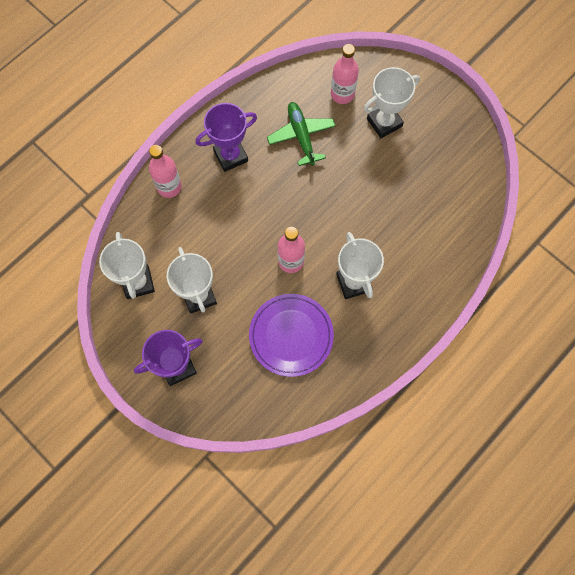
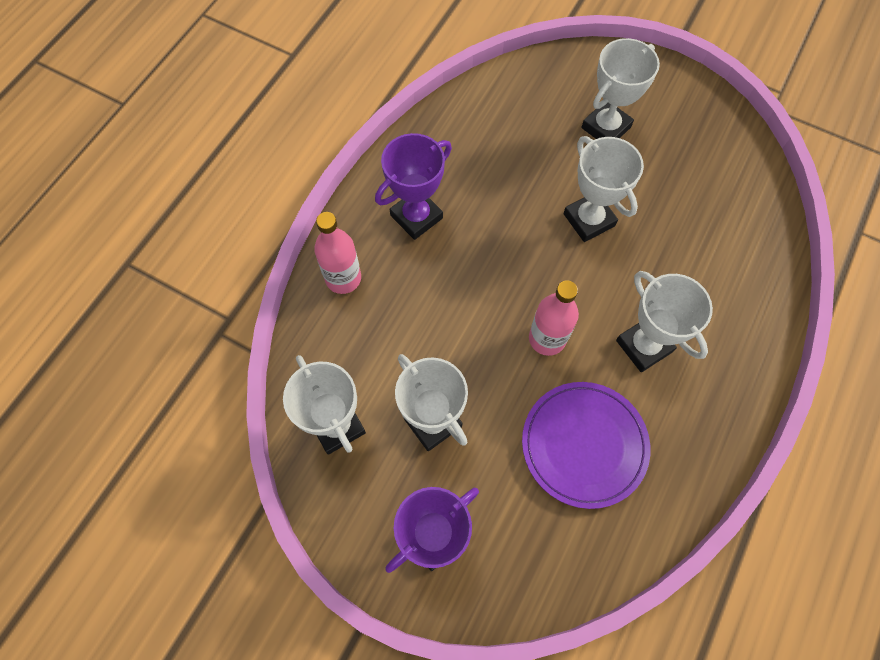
camera: 15 degrees left, 5 degrees down
(301, 136) = (503, 169): green plane -> none
(342, 94) = (539, 105): pink bottle -> none
(348, 187) = (589, 220): none -> white trophy

